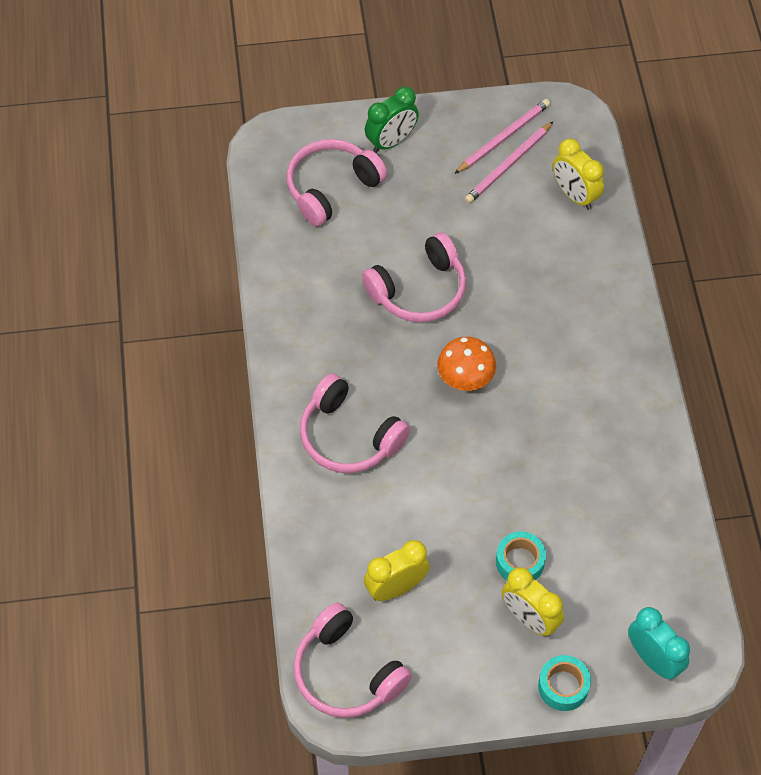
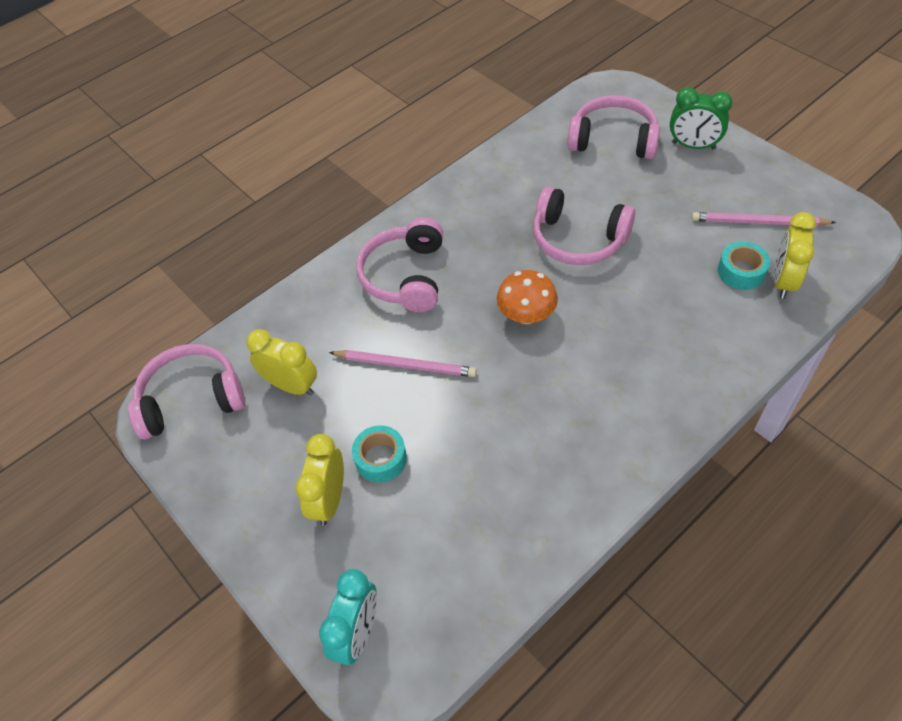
camera: 60 degrees right, 5 degrees down
(346, 673) = (191, 399): pink headphones -> pink headphones turned 60 degrees clockwise
(503, 137) = (780, 204): pink pencil -> pink pencil (405, 365)
(563, 686) = (278, 569): turquoise tape -> turquoise tape (741, 272)

